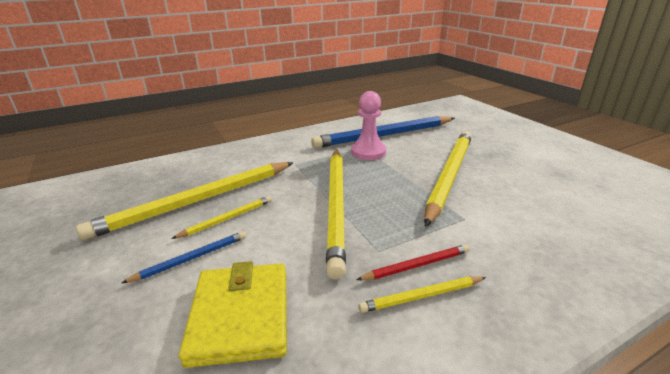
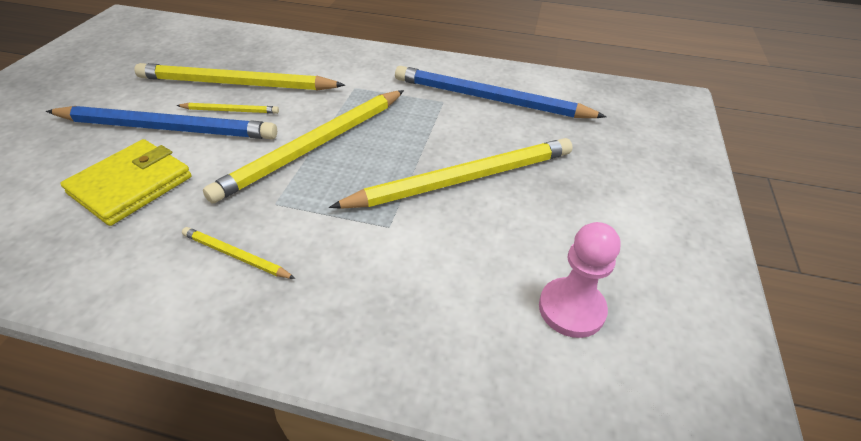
camera: 40 degrees right, 15 degrees up
(191, 258) = (168, 128): blue pencil -> blue pencil, size x2.20
(368, 152) = (437, 110): pink pawn -> pink pawn (571, 309)
(416, 265) = (276, 233): red pencil -> none

